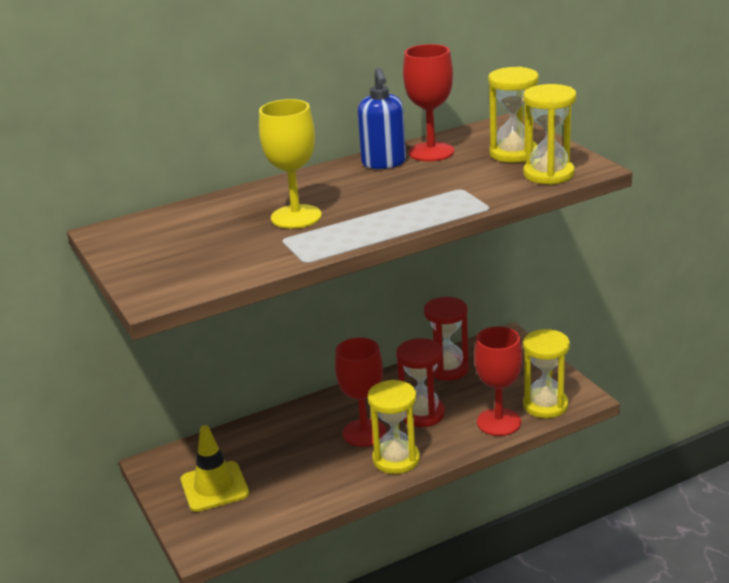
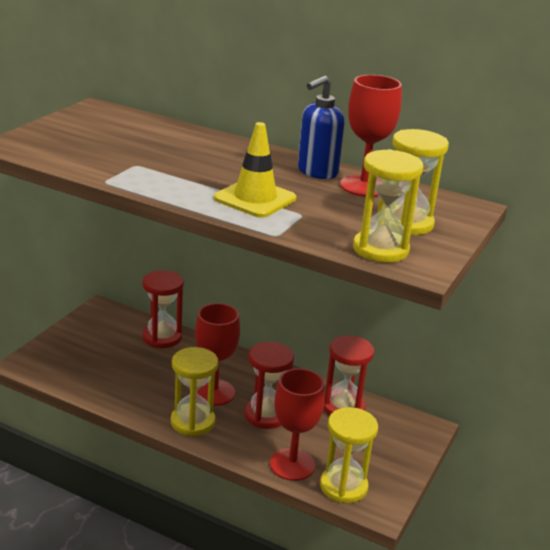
camera: 50 degrees right, 0 degrees up
(214, 487) = (94, 345): yellow traffic cone -> yellow traffic cone (255, 199)
(246, 438) = (162, 337): none -> red hourglass
(296, 217) = (179, 161): yellow goblet -> none

